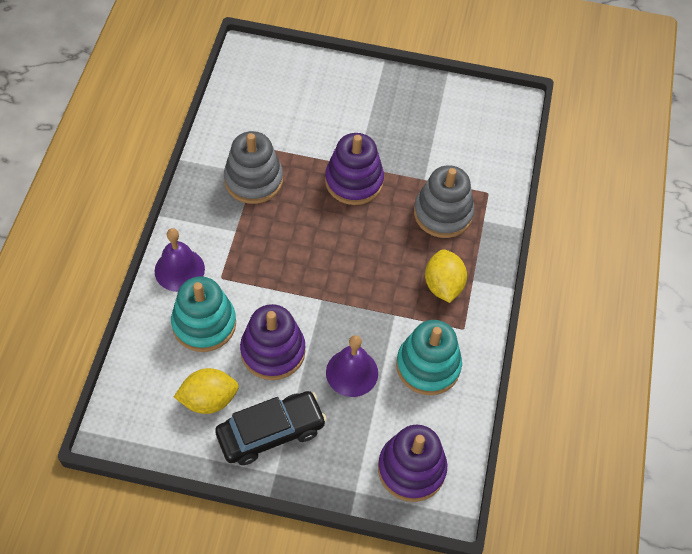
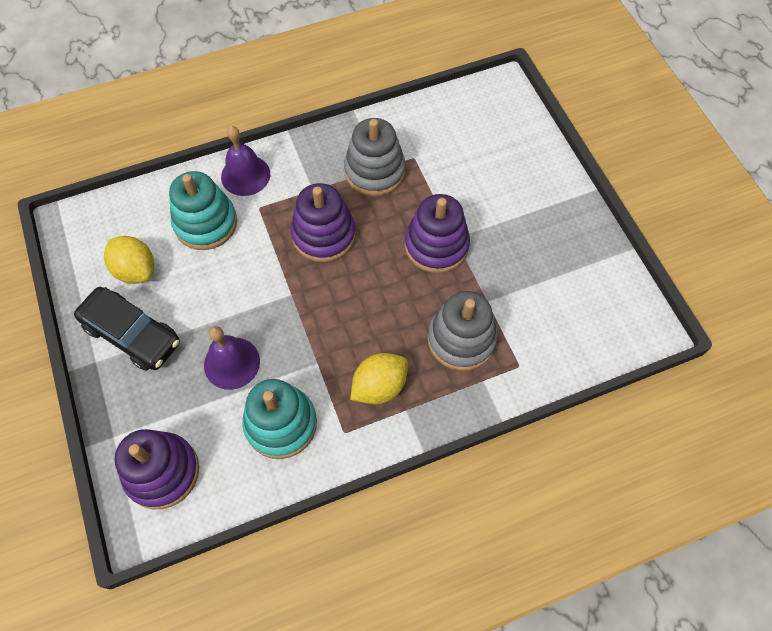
camera: 60 degrees right, 5 degrees up
(273, 351) = (213, 288): purple stacking toy -> purple stacking toy (324, 235)

